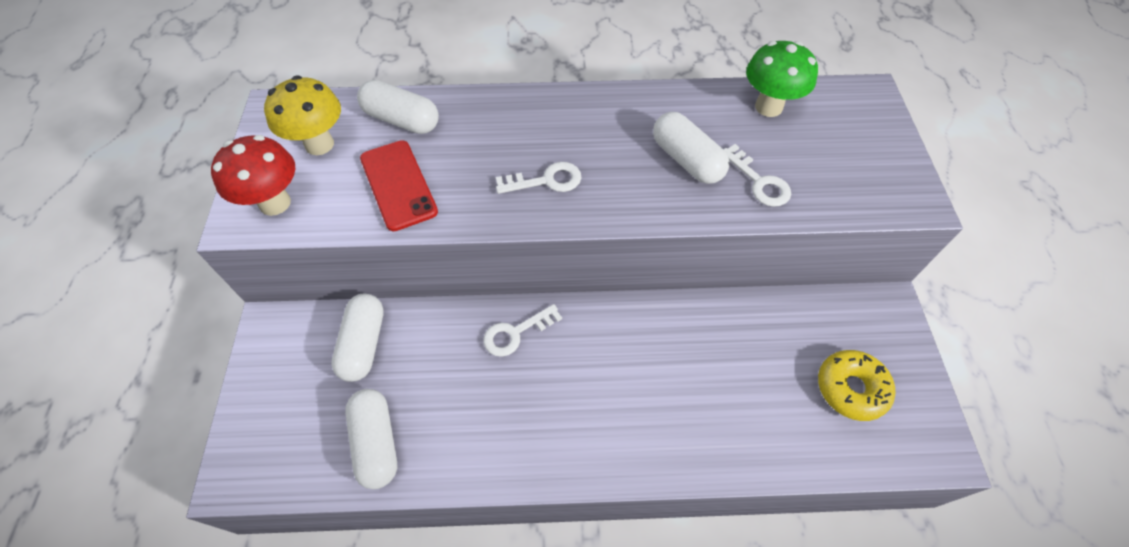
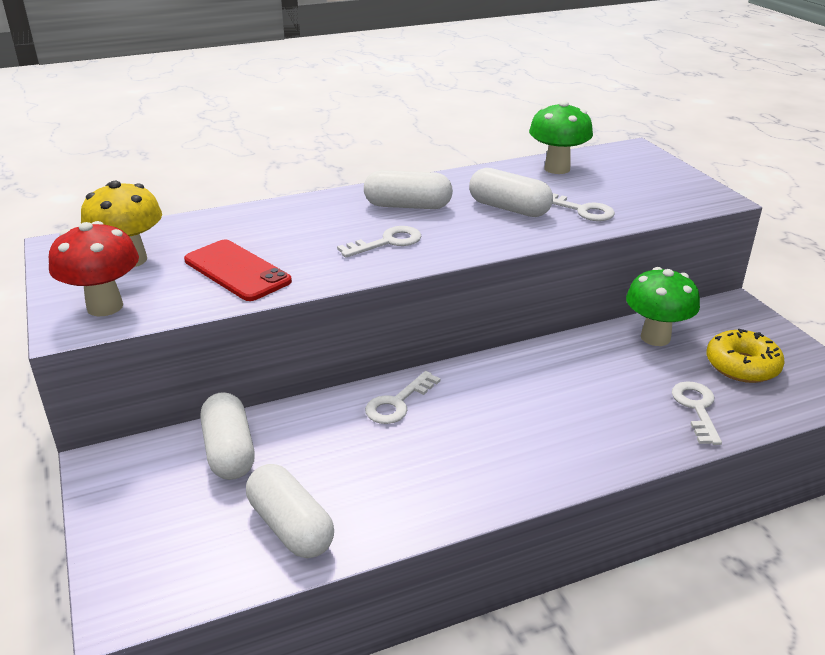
camera: 20 degrees left, 25 degrees down
(402, 120) = (212, 230): white capsule -> white capsule (408, 206)
(776, 428) = (696, 408): none -> white key
(785, 324) = (655, 337): none -> green mushroom

